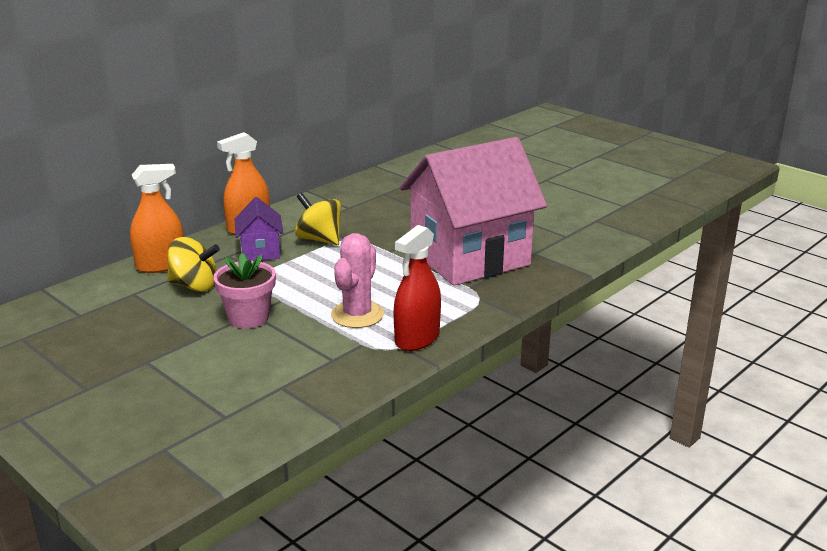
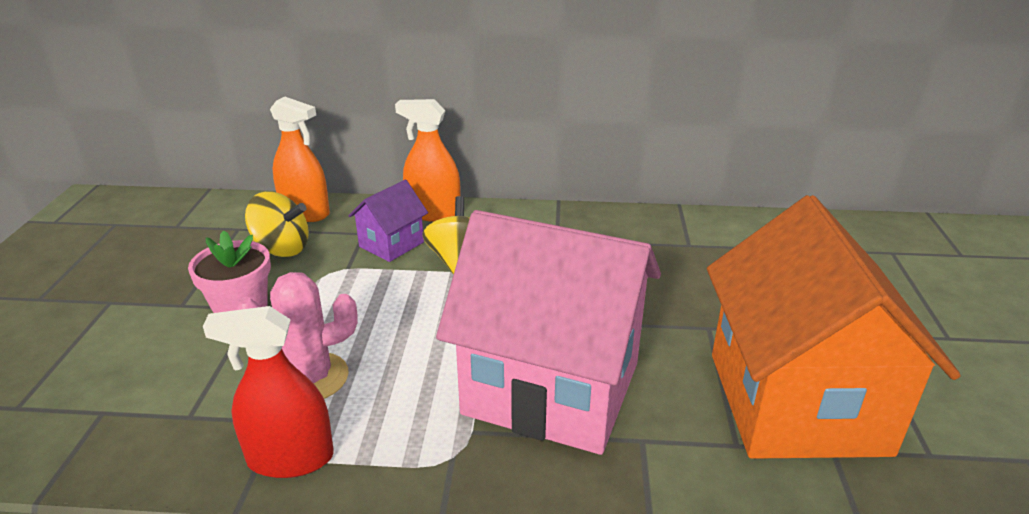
camera: 50 degrees right, 5 degrees up
(194, 286) = (282, 248): yellow spinning top -> yellow spinning top turned 45 degrees counterclockwise
(561, 213) = (796, 402): none -> orange house

